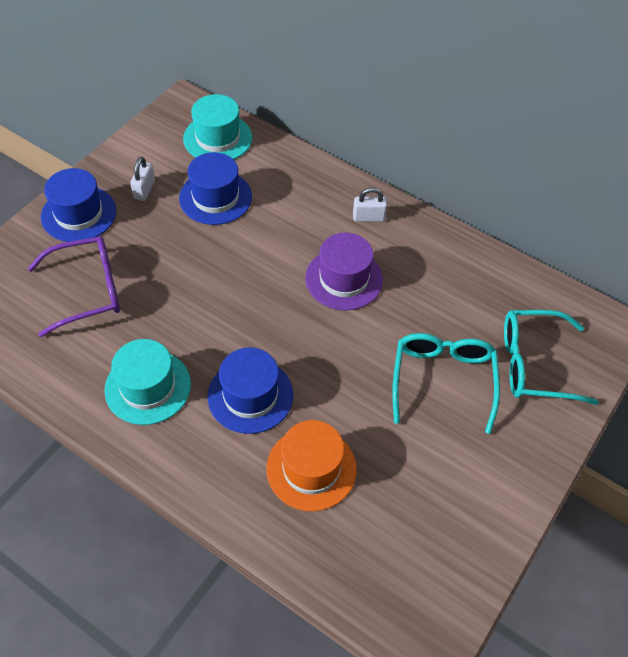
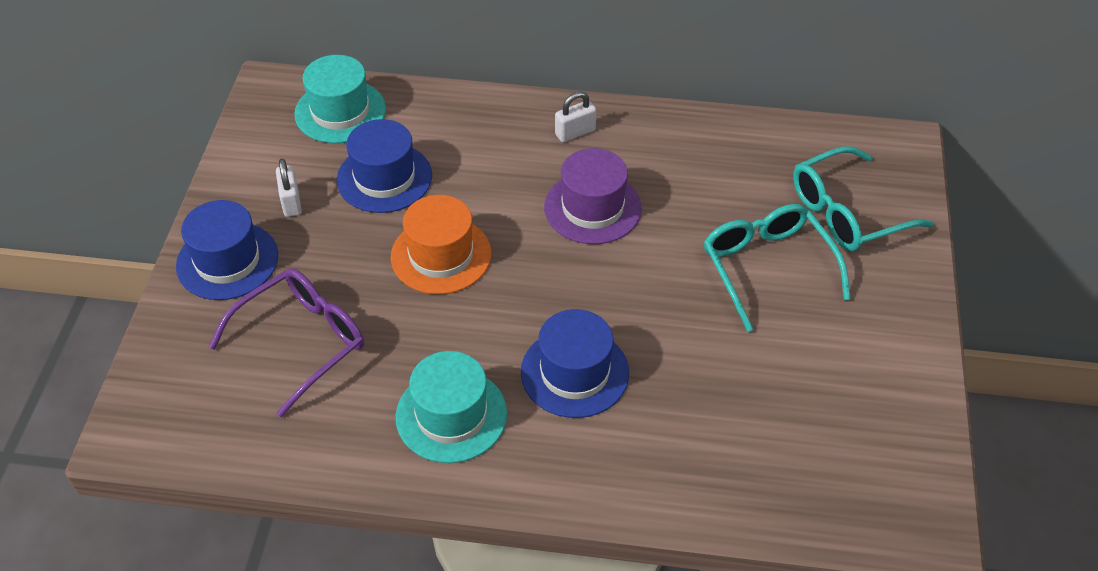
camera: 25 degrees left, 5 degrees down
(311, 468) = (693, 417): orange hat -> orange hat (441, 255)

